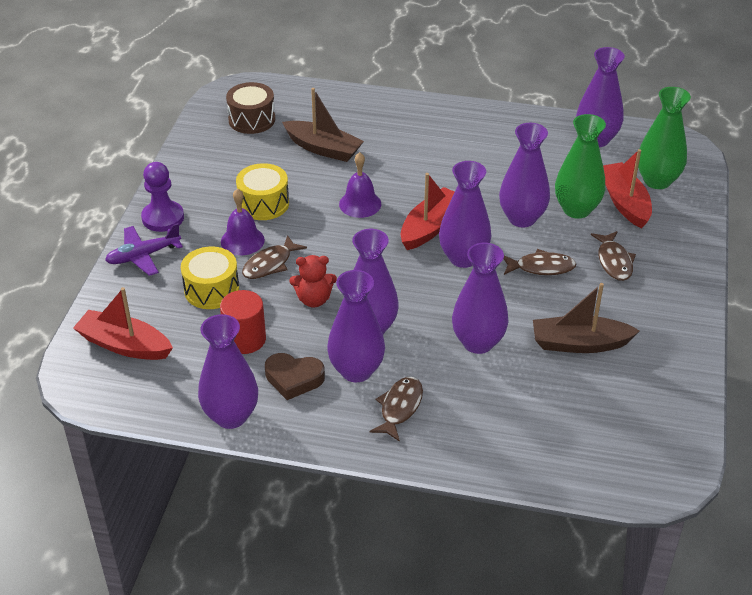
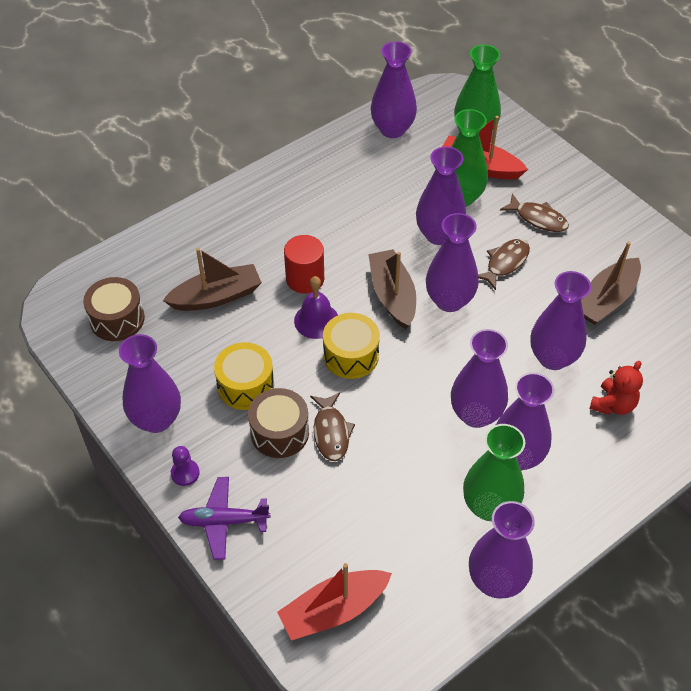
camera: 50 degrees left, 10 degrees up
(143, 256) = (224, 521): purple plane -> purple plane turned 75 degrees clockwise
(163, 218) = (185, 473): purple pawn -> purple pawn, size x0.58
(191, 182) = (156, 419): none -> purple vase
(211, 290) = (323, 496): yellow drum -> yellow drum (351, 355)
(242, 240) = (279, 432): purple bell -> brown drum
(245, 339) = (410, 511): red cylinder -> red cylinder (305, 279)
(294, 379) = (489, 506): brown heart -> green vase
(314, 299) = (406, 430): red teddy bear -> red teddy bear (613, 404)
(399, 408) = (582, 456): brown fish -> none
(430, 227) = (392, 295): red boat -> brown boat

